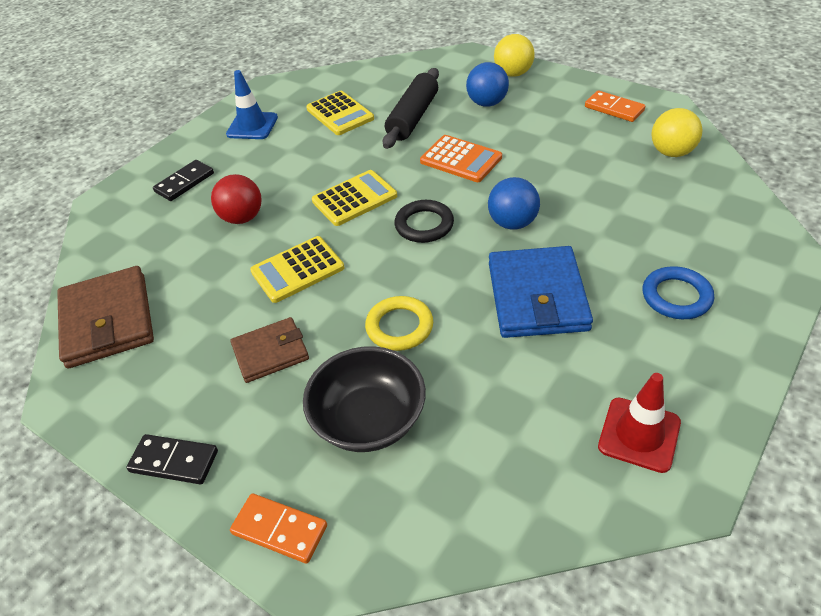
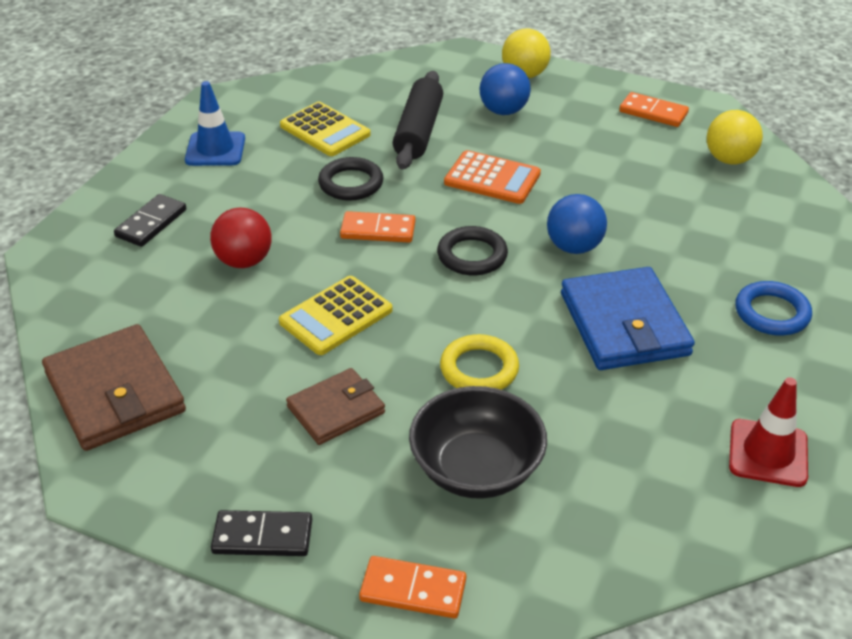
camera: 15 degrees left, 5 degrees down
(346, 158) = (351, 183): none -> black ring
(354, 198) = (378, 230): yellow calculator -> orange domino

